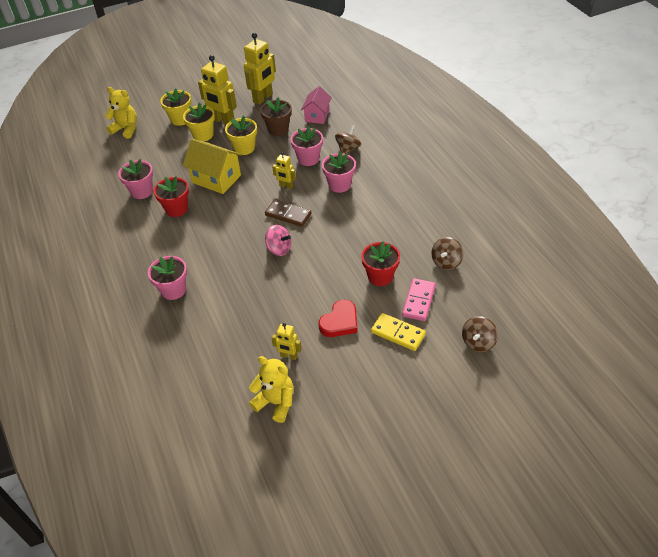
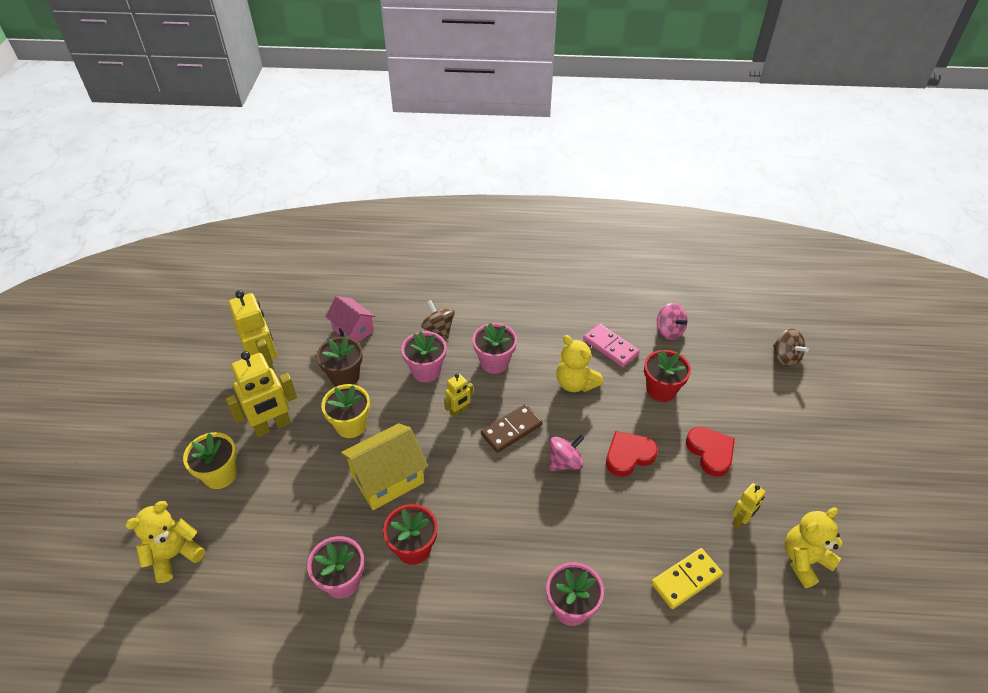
camera: 65 degrees left, 0 degrees up
(203, 135) = (282, 460): yellow flower pot -> none
(306, 278) = (628, 455): none -> red heart
(351, 230) = (575, 383): none -> yellow teddy bear
(398, 333) = (748, 411): yellow domino -> yellow domino (686, 580)
(418, 301) = (711, 375): pink domino -> pink domino (610, 347)
(446, 262) = (669, 331): brown spinning top -> pink spinning top

